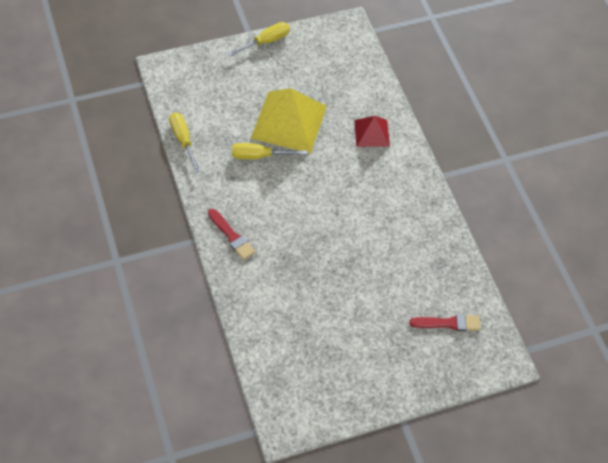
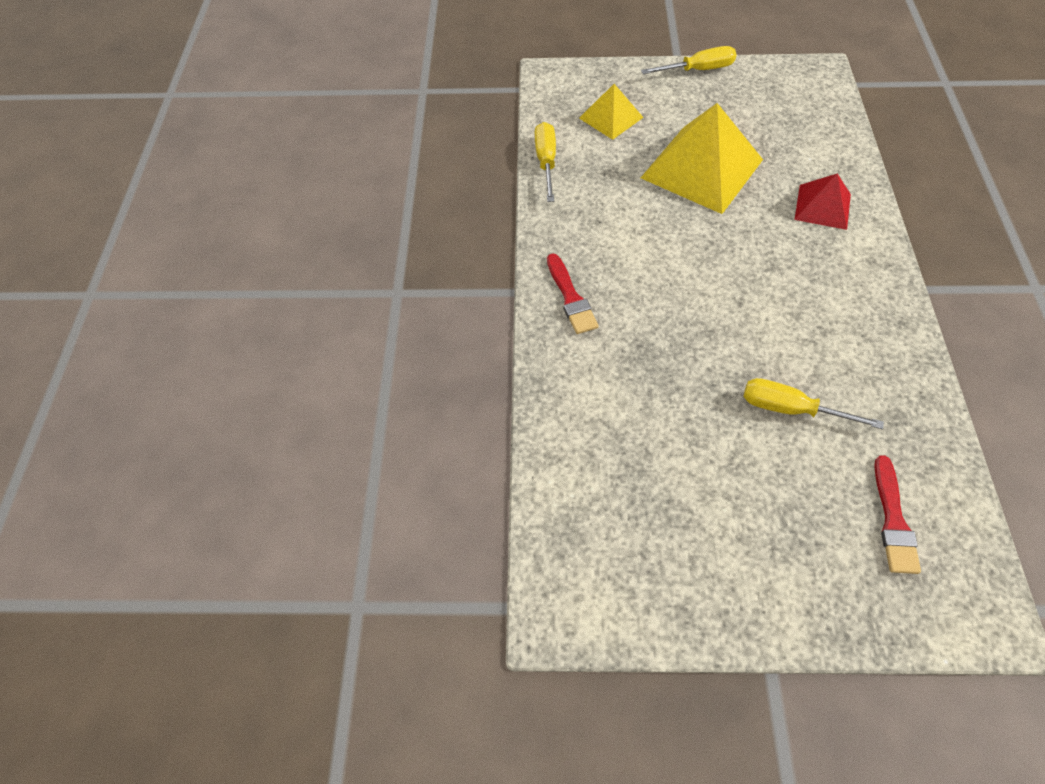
camera: 25 degrees right, 0 degrees up
(217, 94) = (611, 117): none -> yellow pyramid
(259, 156) = (645, 202): yellow screwdriver -> yellow screwdriver (790, 409)
(449, 323) = (893, 520): red brush -> red brush turned 75 degrees clockwise

